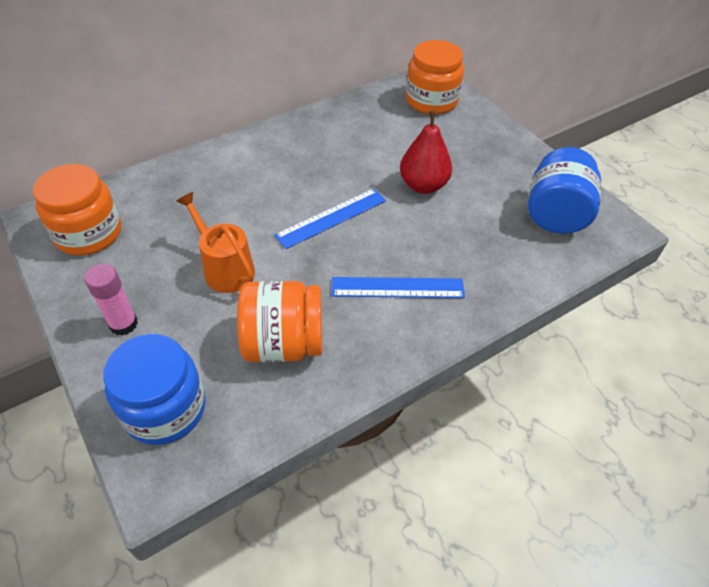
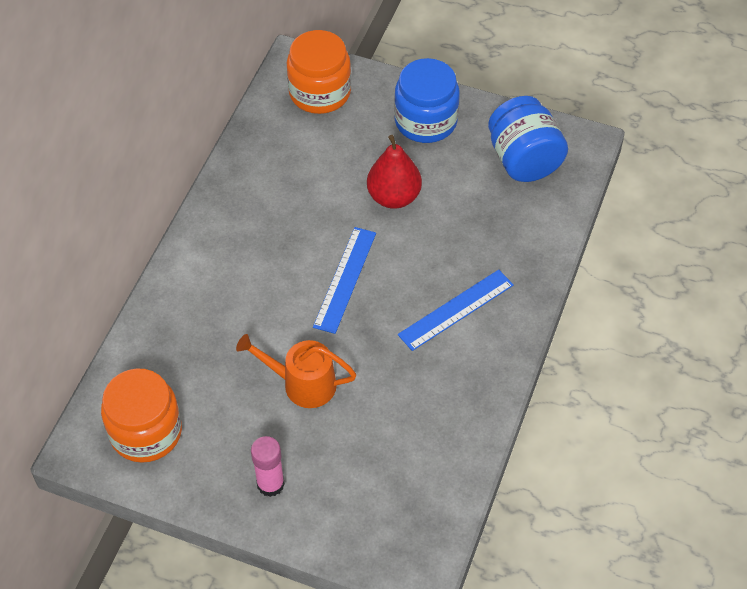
camera: 35 degrees left, 5 degrees up
(165, 409) = (374, 520): blue jar -> blue jar (426, 121)
(284, 343) = (412, 413): orange jar -> none

